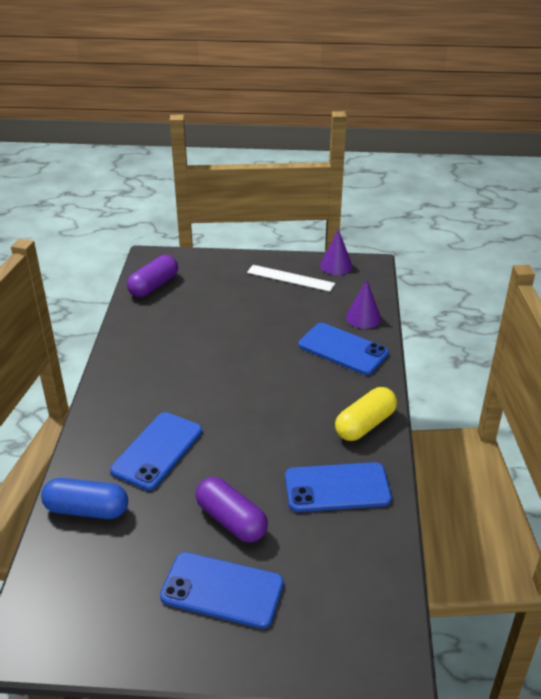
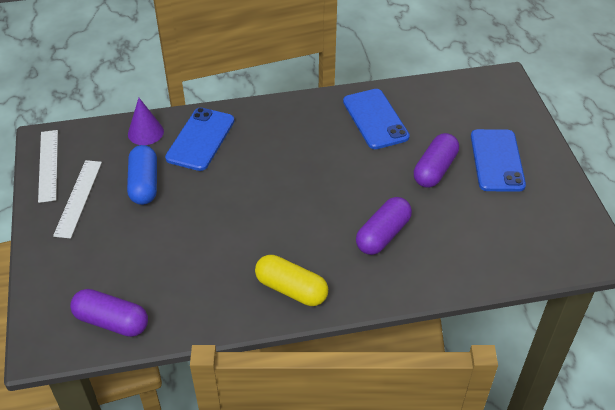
camera: 105 degrees left, 10 degrees up
(87, 510) = (469, 261): blue capsule -> blue capsule (144, 184)
(157, 451) = (383, 235): blue phone -> purple capsule
(336, 266) = (48, 165): purple cone -> white ruler
(365, 424) = (299, 113): yellow capsule -> yellow capsule (291, 289)

